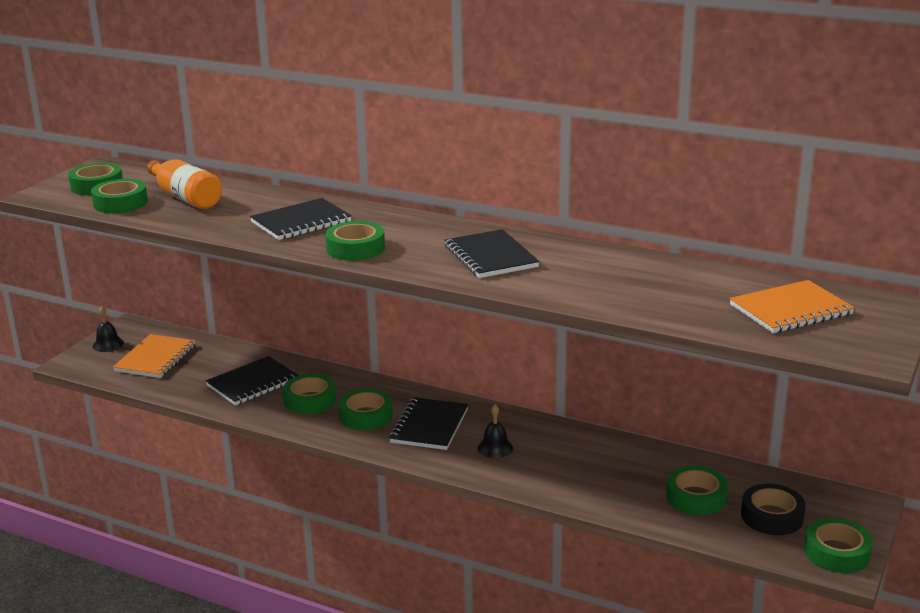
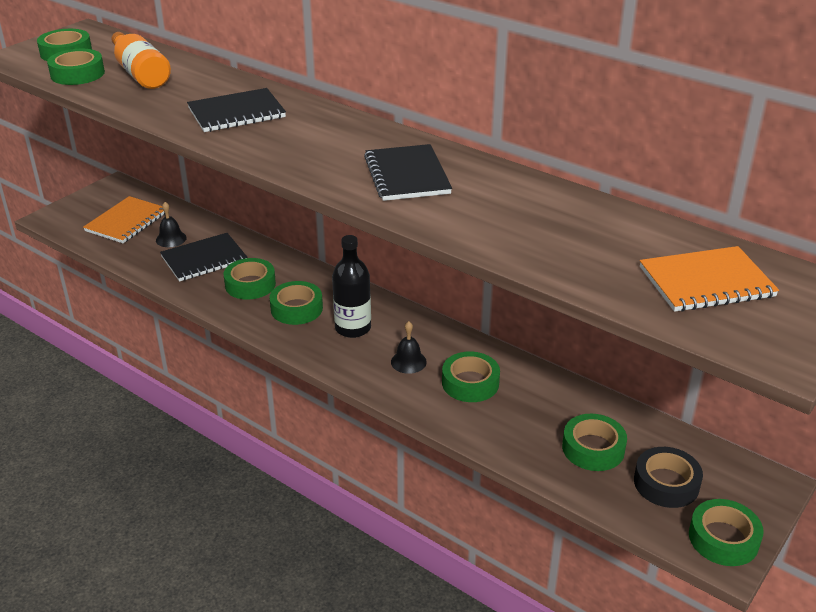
camera: 10 degrees right, 10 degrees up
(108, 344) = (90, 202): black bell -> black bell (171, 239)
(355, 248) = (275, 150): green tape -> green tape (470, 383)
(429, 426) = (353, 328): black notebook -> black bottle

